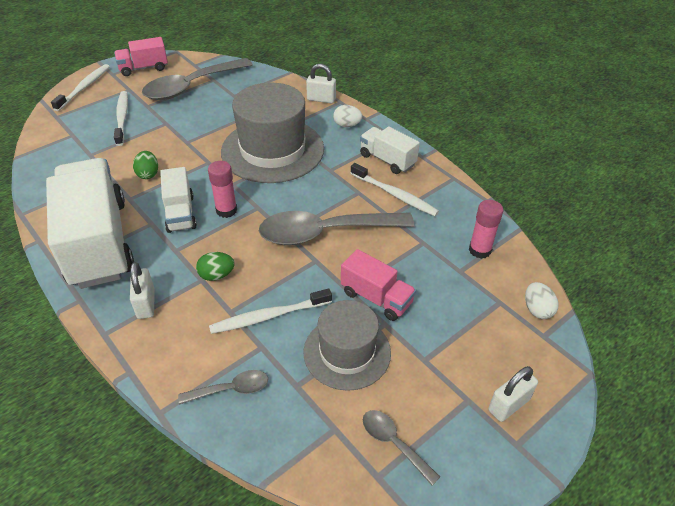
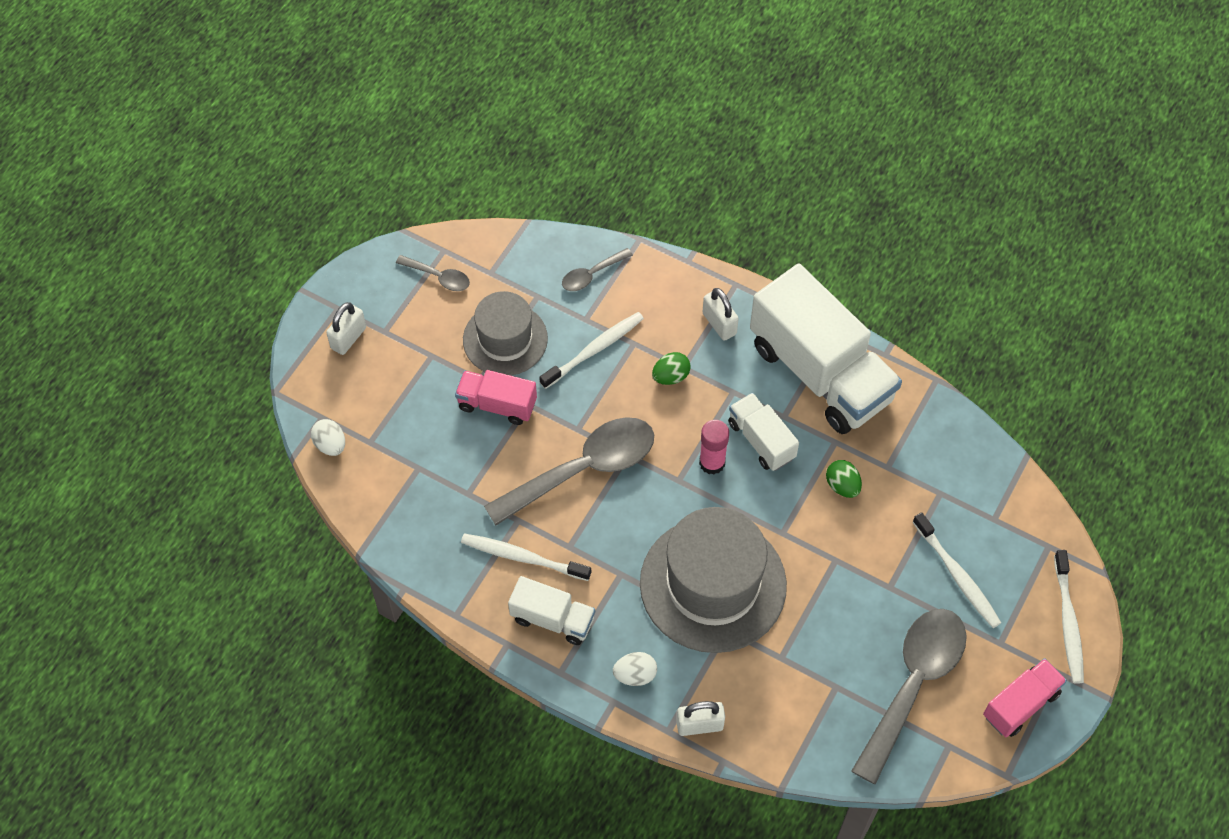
camera: 160 degrees right, 15 degrees up
(479, 250) = (401, 503): pink glue stick -> none

